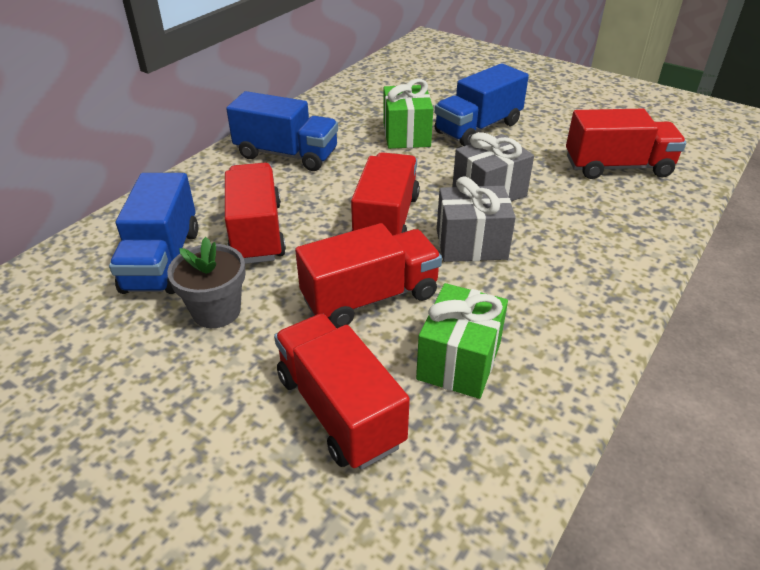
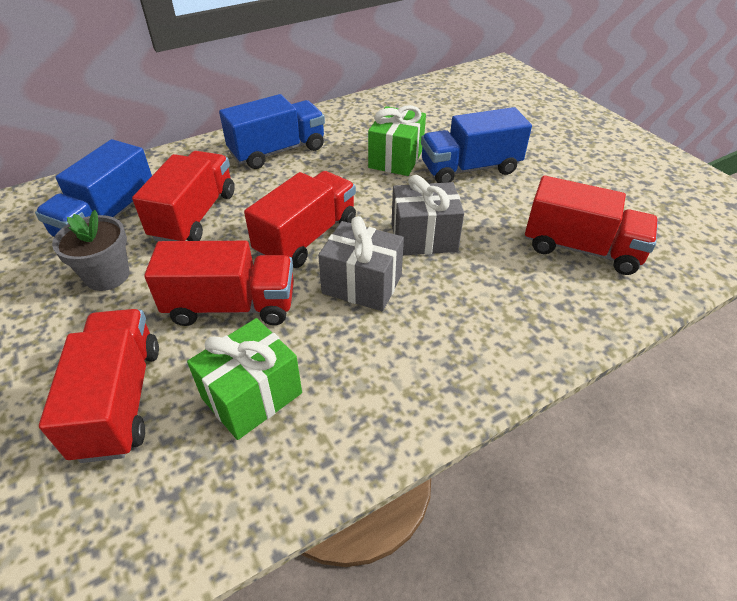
camera: 25 degrees right, 5 degrees up
(286, 155) = (277, 151): blue truck -> blue truck turned 75 degrees counterclockwise

